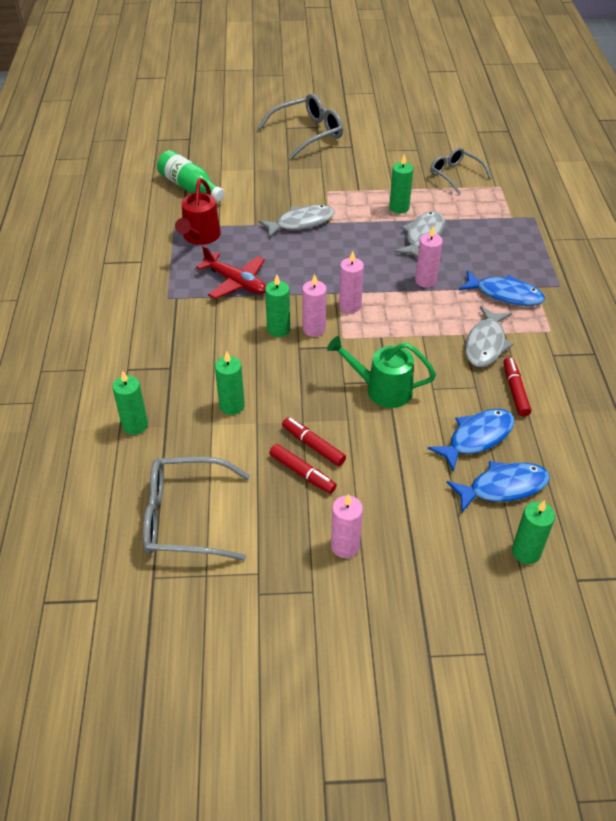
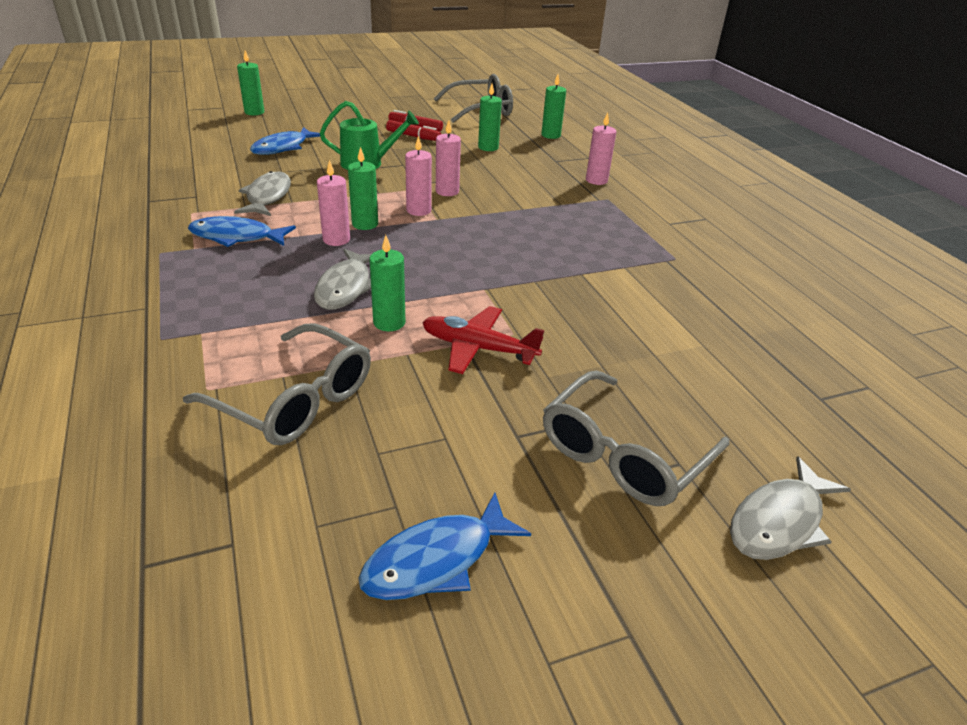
camera: 160 degrees right, 10 degrees down
(189, 187) = (716, 310): green bottle -> none
(200, 237) = (633, 252): red watering can -> none
(236, 282) = (552, 216): red plane -> red plane (478, 348)
(278, 329) = (481, 188): green candle -> green candle (365, 224)
(301, 223) = (523, 283): grey fish -> grey fish (779, 521)
(345, 546) = (375, 108): pink candle -> pink candle (596, 180)
(455, 175) = (295, 400): grey glasses -> grey glasses, size x1.53
(503, 487) = (265, 130): blue fish -> blue fish (437, 559)
(515, 391) = (244, 172): red marker -> none

